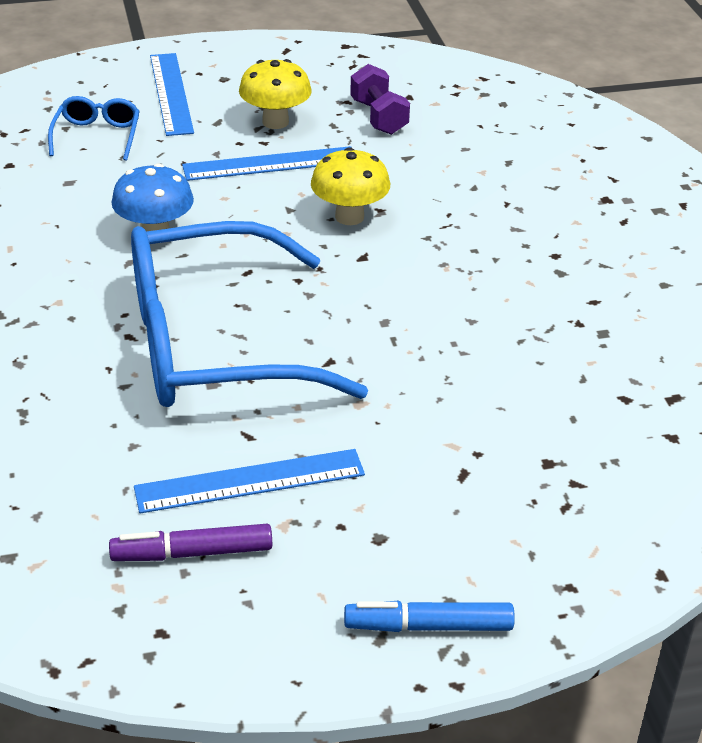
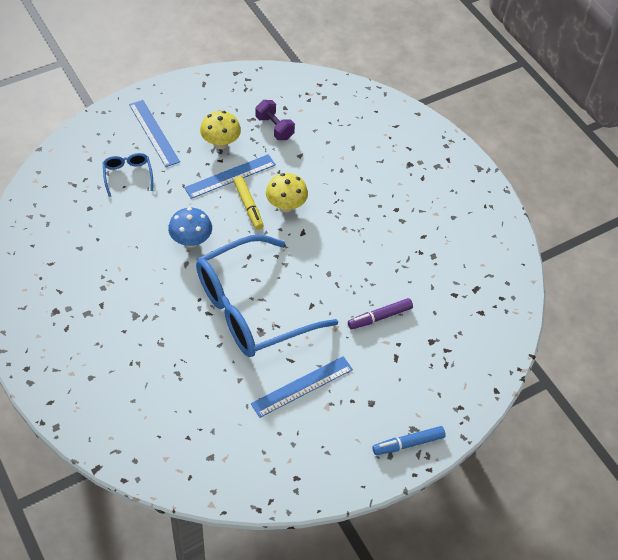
camera: 20 degrees left, 15 degrees up
(192, 553) = (292, 433): purple marker -> purple marker (380, 317)
(282, 206) = (248, 206): none -> yellow marker

